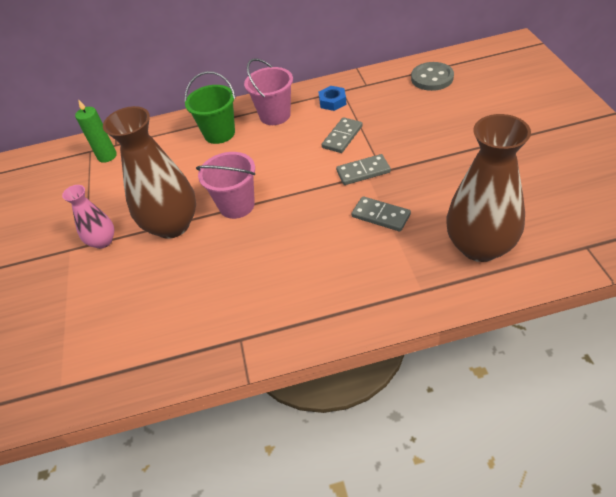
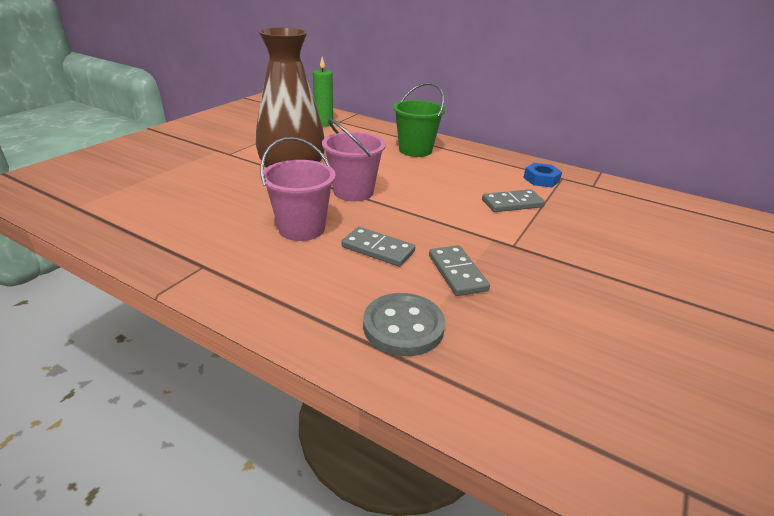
camera: 35 degrees right, 15 degrees down
(103, 241) = (241, 158): pink vase -> none
(275, 115) = (476, 162): pink bucket -> pink bucket (302, 228)
(363, 171) = (493, 234): grey domino -> grey domino (378, 249)
(432, 78) = (676, 215): grey button -> grey button (403, 326)
(480, 246) = (525, 371): brown vase -> none

